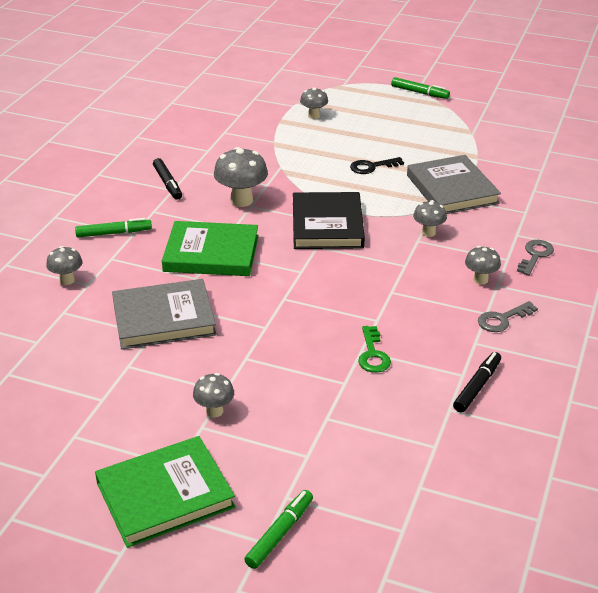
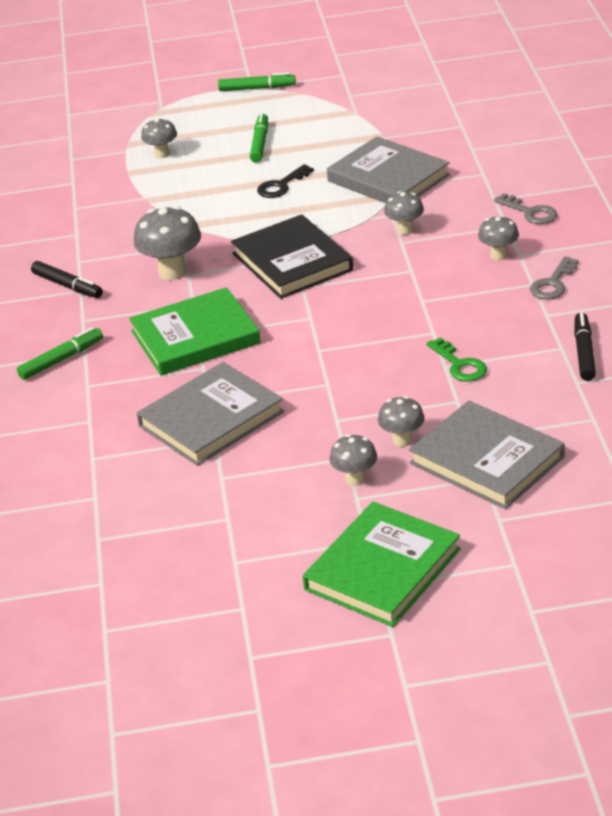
camera: 25 degrees left, 0 degrees up
(67, 280) = (61, 426): grey mushroom -> grey mushroom (402, 440)
(279, 534) = (523, 551): green marker -> green marker (260, 143)
(322, 442) = (487, 460): none -> grey book
(535, 255) = (530, 212): grey key -> grey key turned 135 degrees clockwise

